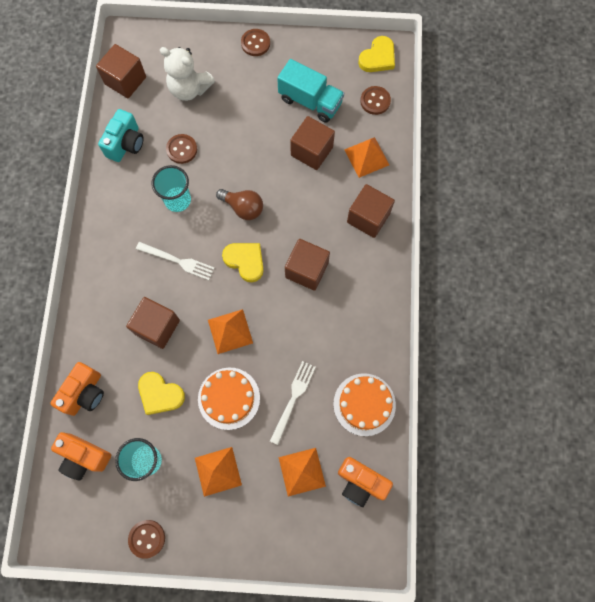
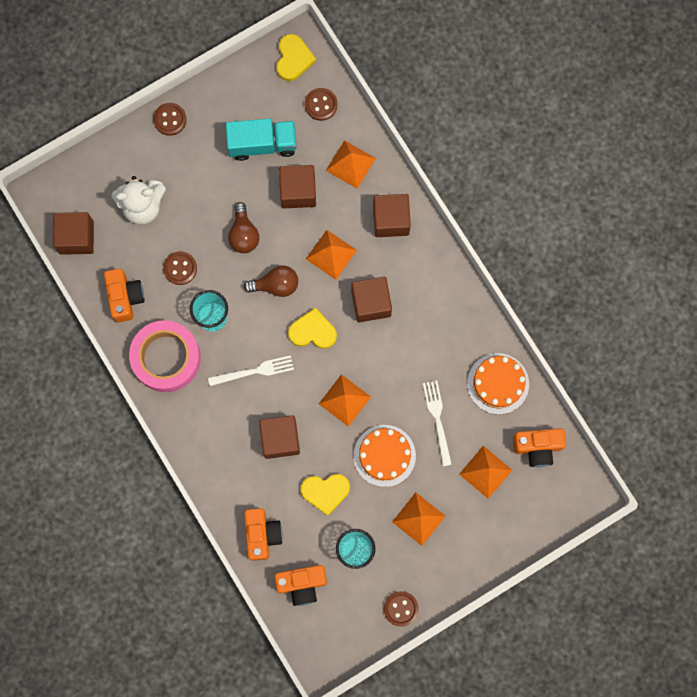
camera: 35 degrees left, 5 degrees up
(120, 207) = (166, 358): none -> pink tape
(126, 144) = (125, 297): turquoise camera -> orange camera
(247, 155) = (243, 234): none -> brown light bulb
(302, 213) = (331, 254): none -> orange pyramid

